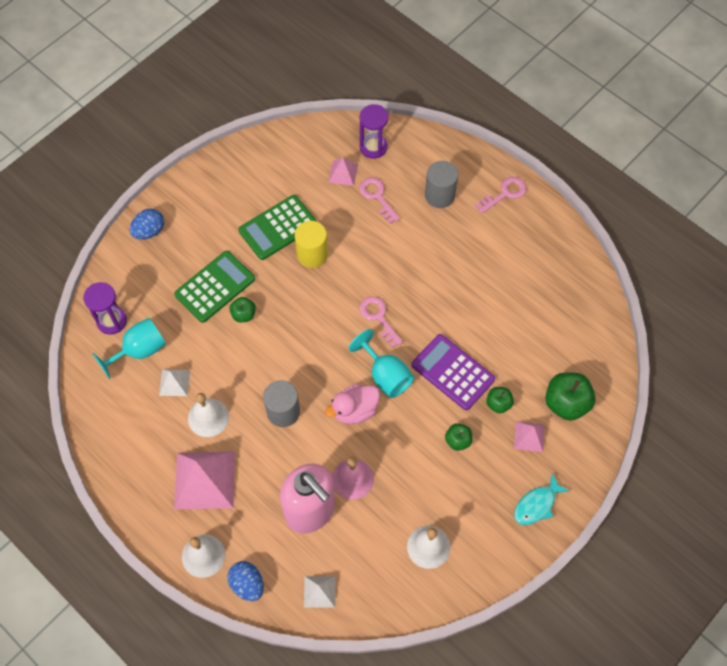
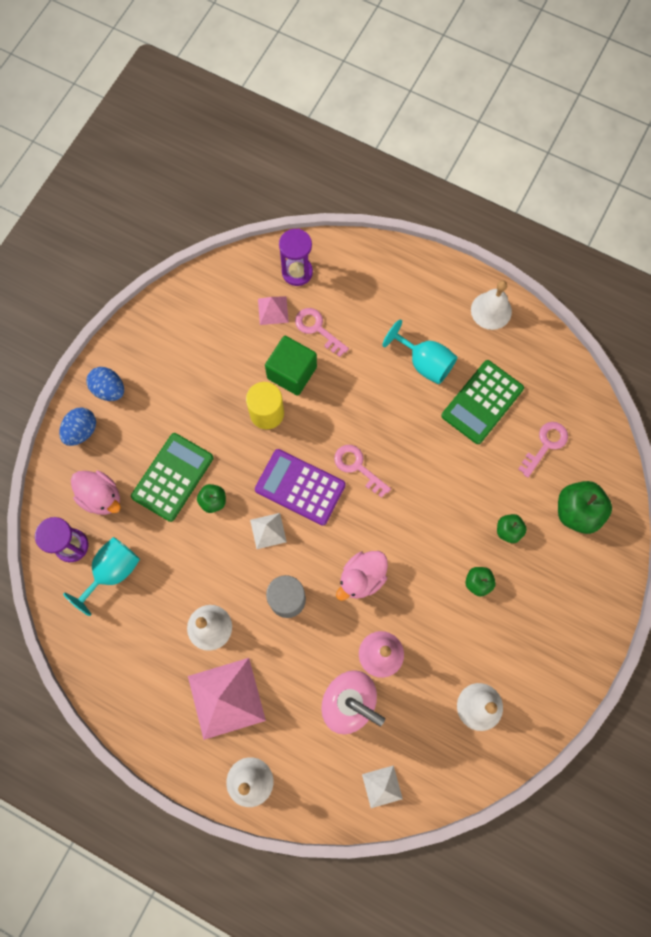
camera: 15 degrees left, 10 degrees up
(149, 288) = (101, 497): none -> pink duck
(174, 382) = (161, 597): white pyramid -> white pyramid (268, 530)
(247, 584) = (305, 800): blue egg -> blue egg (109, 389)
(278, 228) = (221, 391): green calculator -> green calculator (482, 402)
(344, 227) = (292, 372): none -> green cube
(385, 375) = (383, 530): turquoise goblet -> turquoise goblet (424, 362)
(439, 195) = (383, 311): grey cylinder -> none
(452, 372) = (452, 508): purple calculator -> purple calculator (300, 487)
(505, 193) = (451, 292): pink key -> pink key (545, 445)
(529, 436) = (549, 558): pink pyramid -> none
(536, 217) = (491, 310): none -> white bell
(537, 504) = (577, 630): turquoise fish -> none

